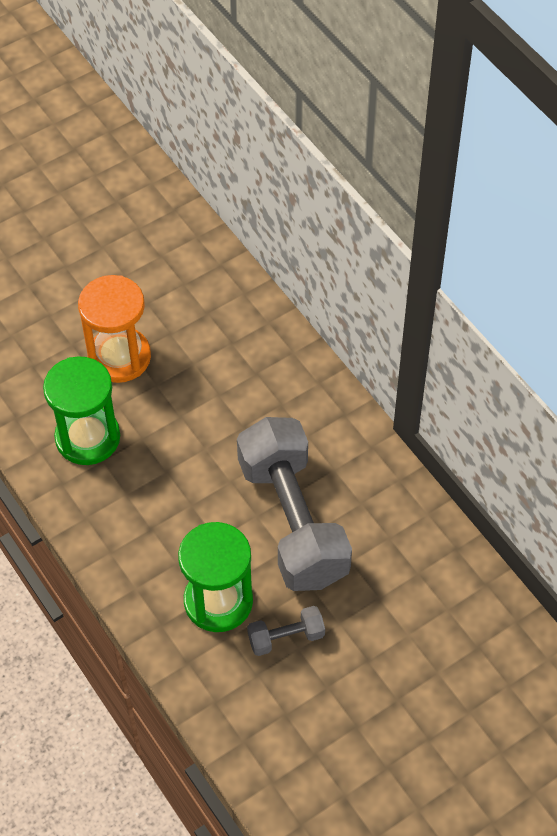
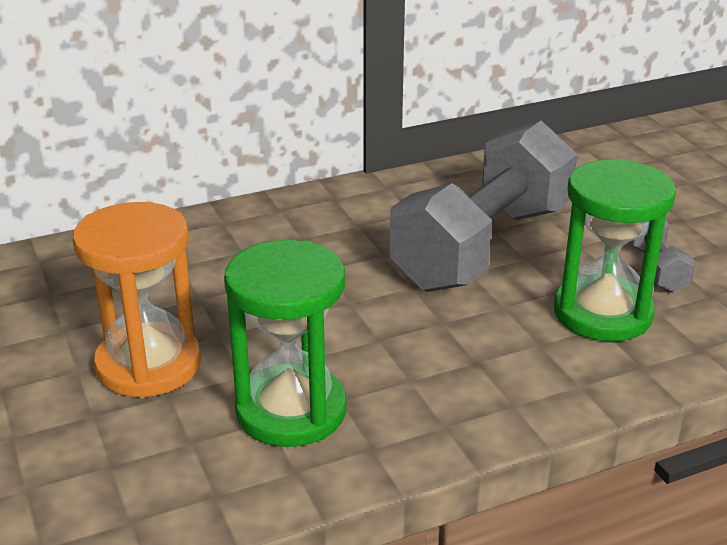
camera: 80 degrees left, 25 degrees down
(293, 521) = (483, 247): grey dumbbell -> grey dumbbell turned 45 degrees counterclockwise

